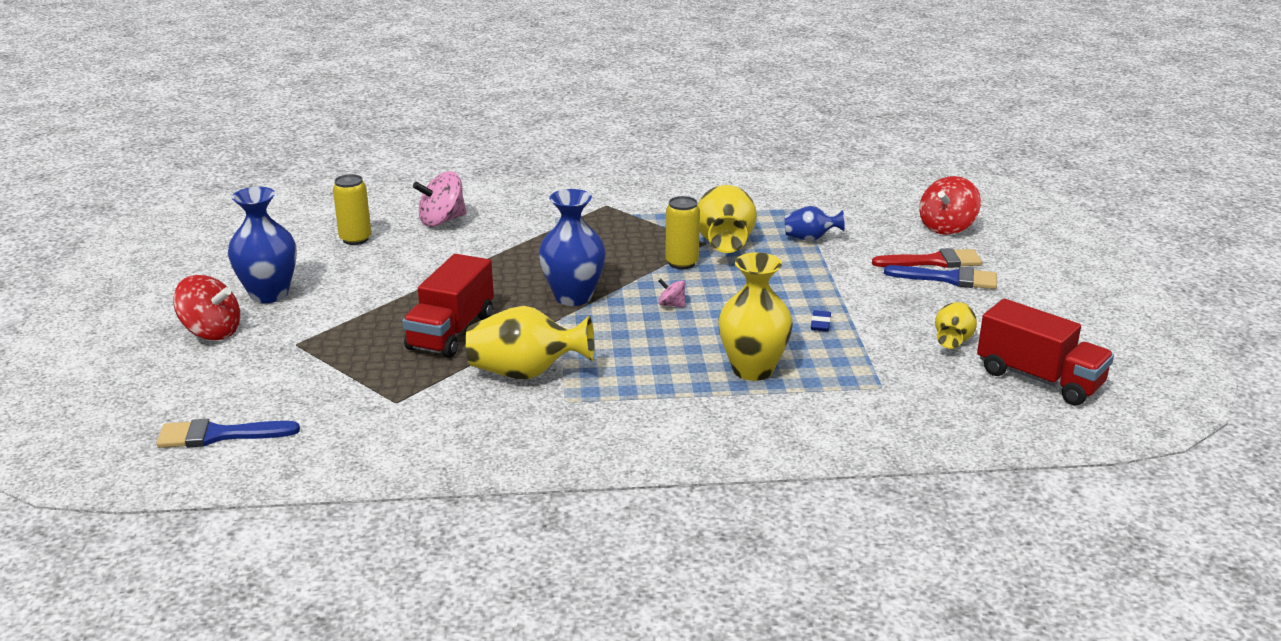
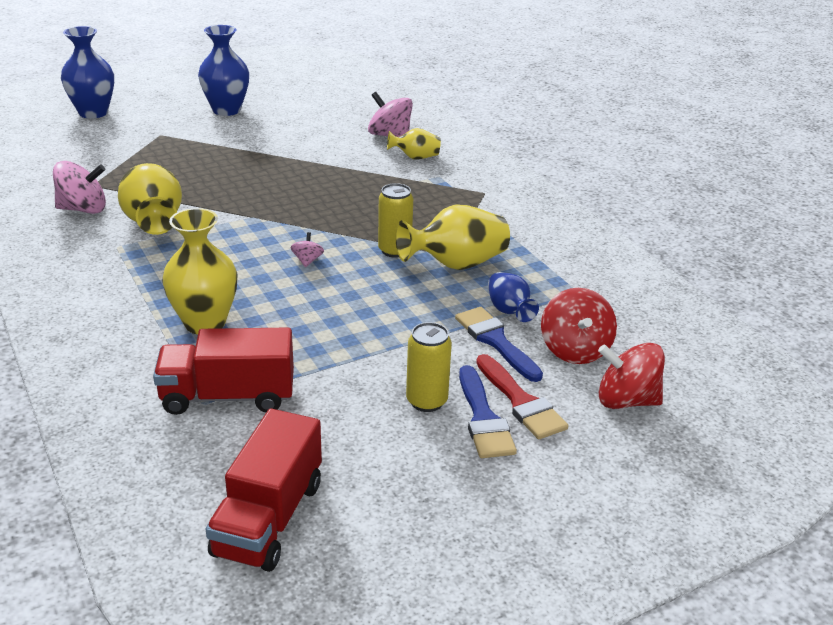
camera: 65 degrees right, 5 degrees up
(211, 332) = (164, 107): red spinning top -> red spinning top (575, 350)
(218, 435) = (32, 143): blue brush -> blue brush (495, 341)
(355, 239) = (332, 115): yellow can -> yellow can (426, 401)
(451, 332) = (205, 180): red truck -> red truck (228, 396)
(456, 413) = (83, 209): none -> pink spinning top
(573, 297) = (293, 214): blue vase -> blue vase (93, 113)
(820, 324) = (317, 346): blue eraser -> none
(953, 340) = (330, 440): yellow vase -> yellow vase (415, 157)

